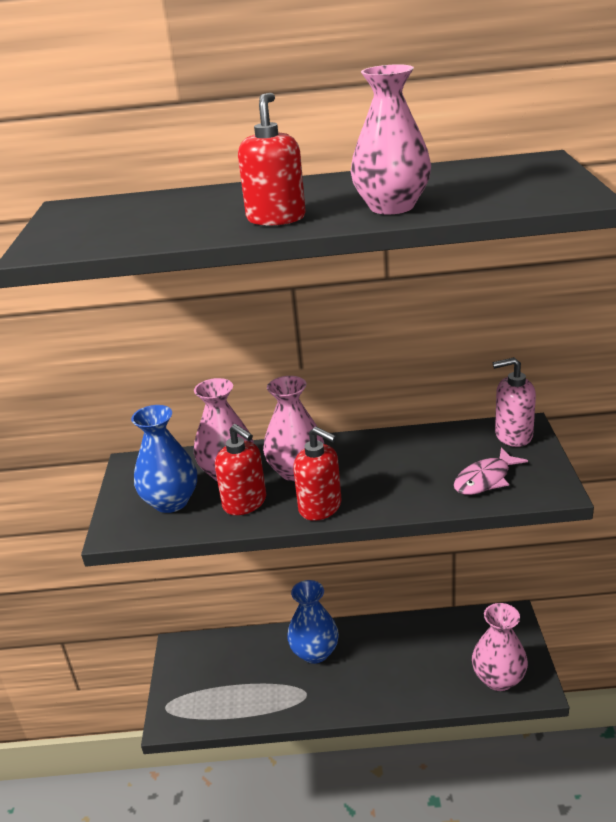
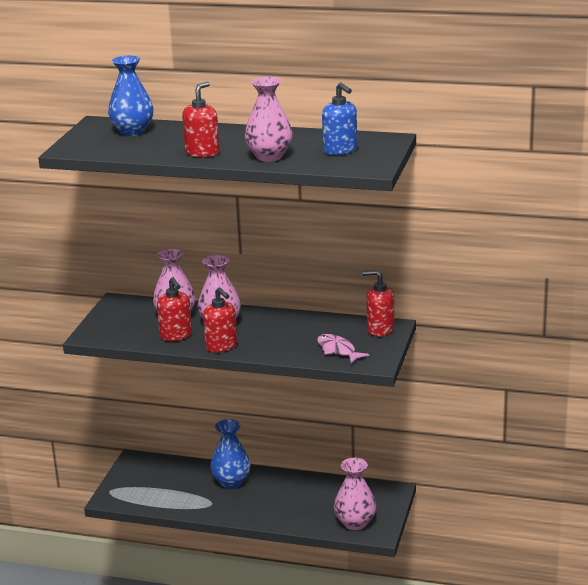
camera: 15 degrees right, 5 degrees down
(171, 501) = (130, 326): blue vase -> blue vase (132, 131)
(485, 479) = (338, 350): pink fish -> pink fish turned 75 degrees clockwise
(490, 183) = (340, 150): none -> blue soap dispenser
(513, 435) = (380, 329): pink soap dispenser -> red soap dispenser

